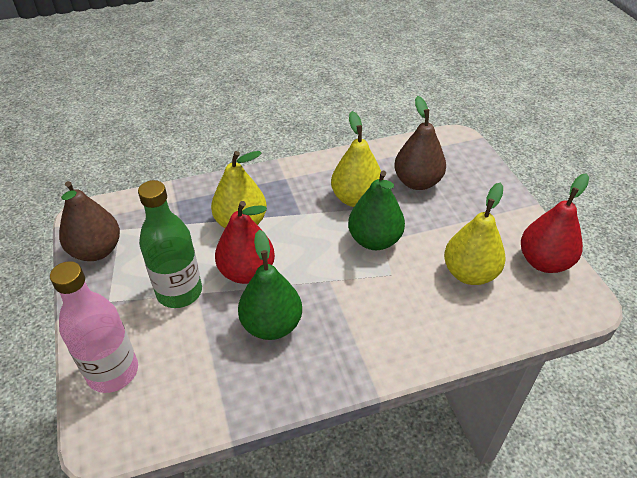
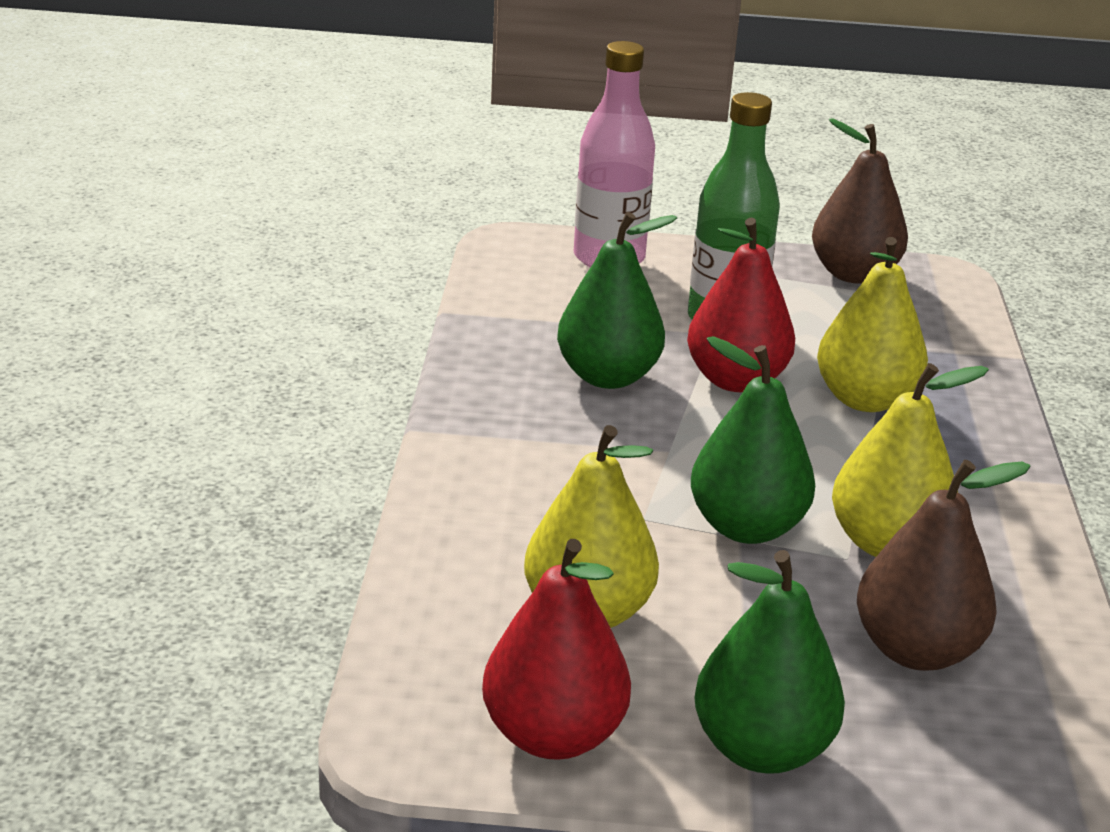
camera: 110 degrees right, 15 degrees down
(501, 209) = (761, 749): none -> green pear

